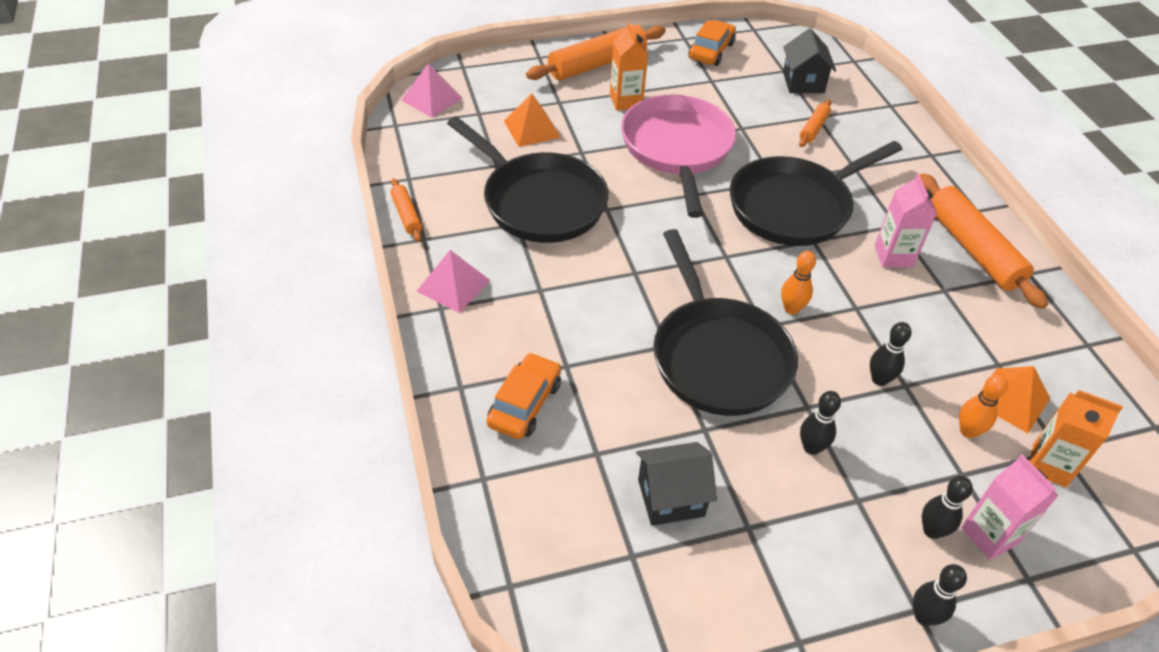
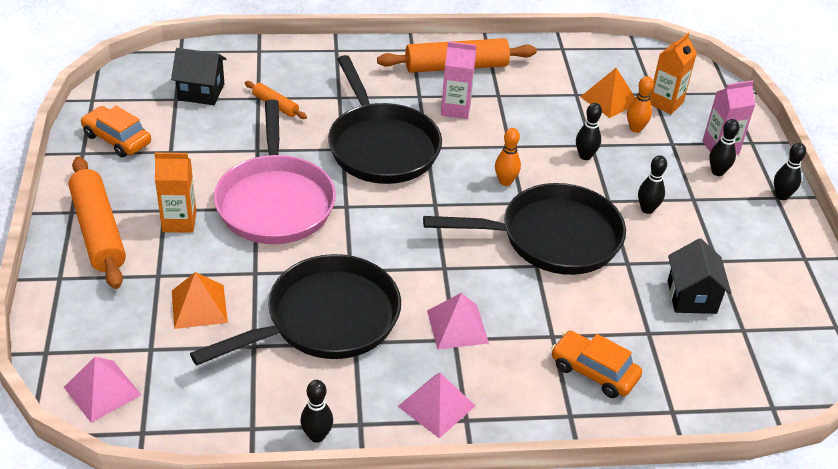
camera: 80 degrees left, 5 degrees down
(406, 215) = (317, 436): orange rolling pin -> black bowling pin
(557, 290) = (457, 326): none -> pink pyramid
(677, 149) = (275, 201): pink pan -> pink pan turned 105 degrees counterclockwise

